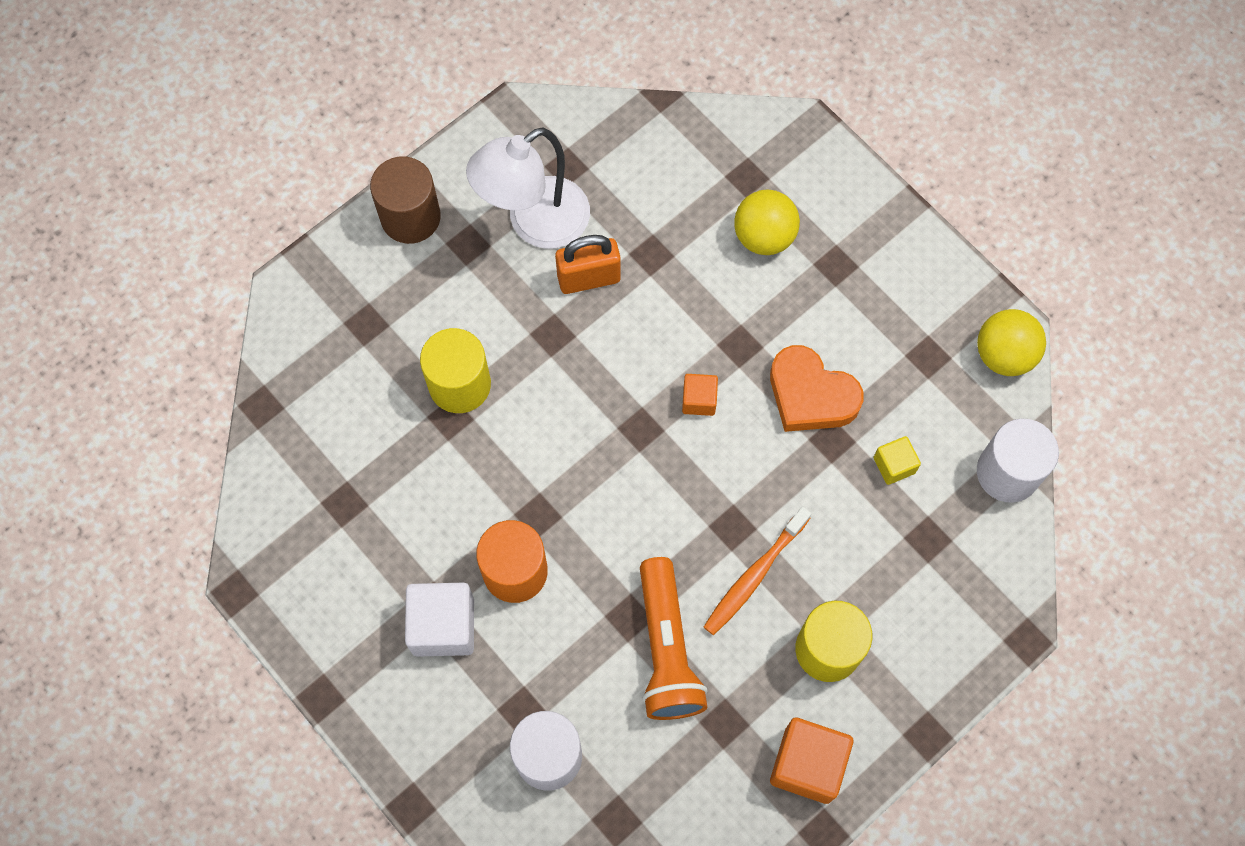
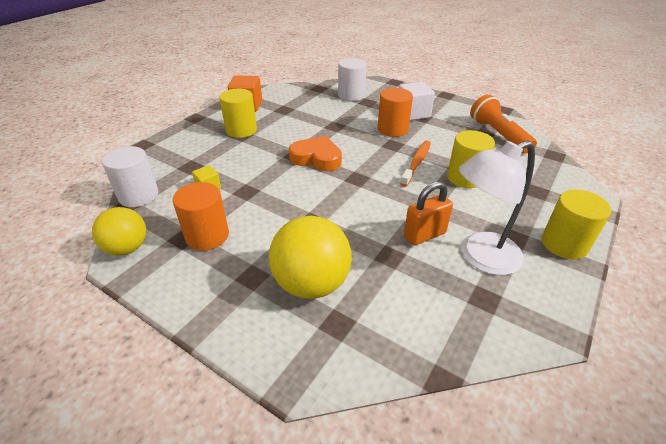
camera: 165 degrees right, 30 degrees down
(410, 217) = (564, 244): brown cylinder -> yellow cylinder
(535, 223) = (480, 257): white lamp -> white lamp turned 150 degrees counterclockwise
(666, 649) = (315, 121): orange flashlight -> orange flashlight (498, 135)
(699, 400) = (329, 194): orange cube -> none
(754, 576) = (280, 143): orange toothbrush -> orange toothbrush (416, 163)
(764, 236) = (311, 283): yellow ball -> yellow ball, size x1.52
(811, 395) = (261, 207): orange heart -> orange heart (316, 158)
(894, 351) = (207, 236): none -> orange cylinder

